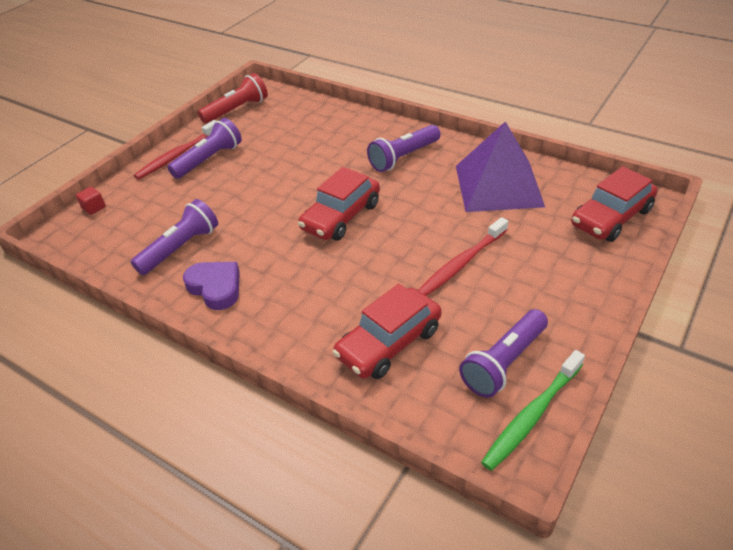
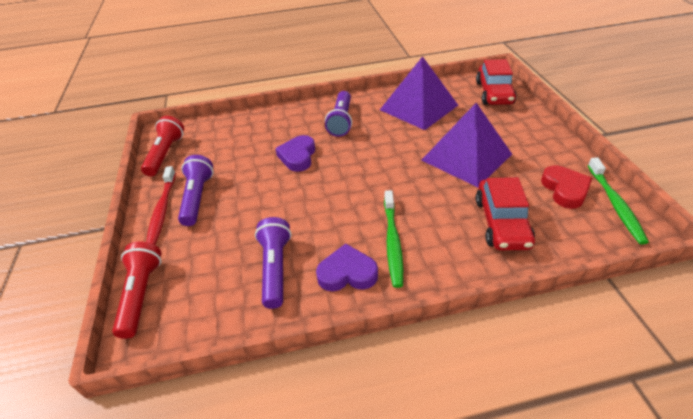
camera: 45 degrees left, 0 degrees up
(94, 208) = (141, 294): red cube -> red flashlight
(280, 289) = (392, 242): none -> green toothbrush
(320, 169) = (298, 156): none -> purple heart
(341, 216) = (358, 175): red car -> none
(461, 263) = (466, 157): red toothbrush -> purple pyramid
(504, 362) = (565, 190): purple flashlight -> red heart

